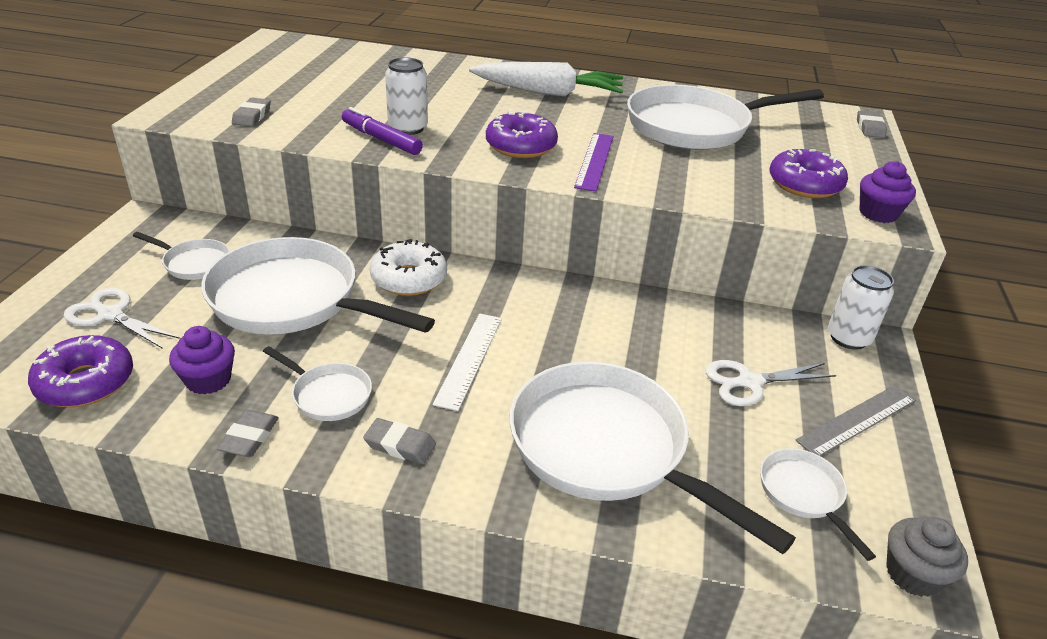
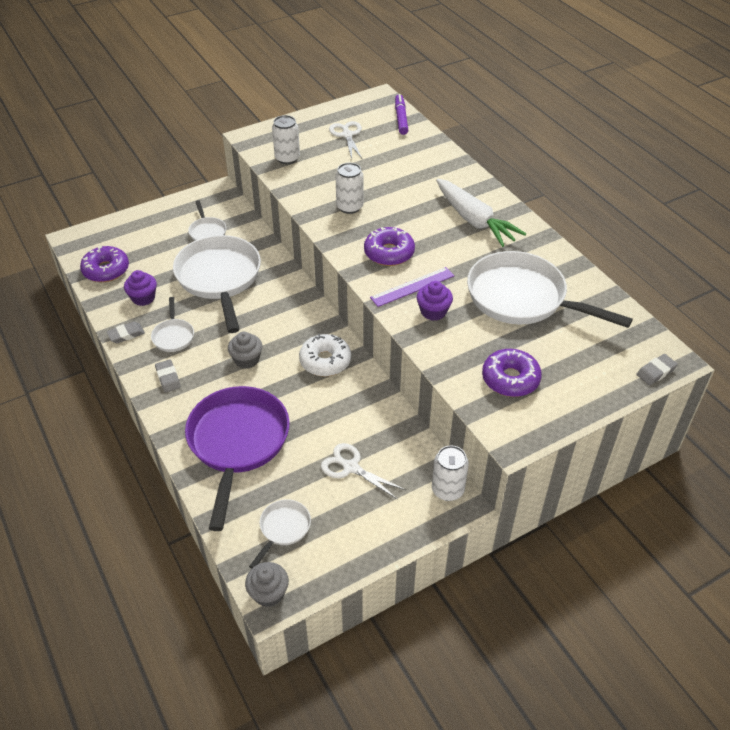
camera: 50 degrees right, 10 degrees up
(110, 315) = (148, 241): white scissors -> white scissors (347, 135)
(252, 116) = (287, 158): grey eraser -> white can
(381, 139) = (325, 208): purple marker -> purple marker (401, 118)
(409, 279) = (282, 299): white donut -> white donut (325, 361)
(469, 359) = (247, 360): white ruler -> grey cupcake
(607, 449) = (238, 443): white pan -> purple pan
(857, 420) = (369, 525): grey ruler -> none
(878, 213) = (517, 426): purple cupcake -> purple cupcake (433, 312)

